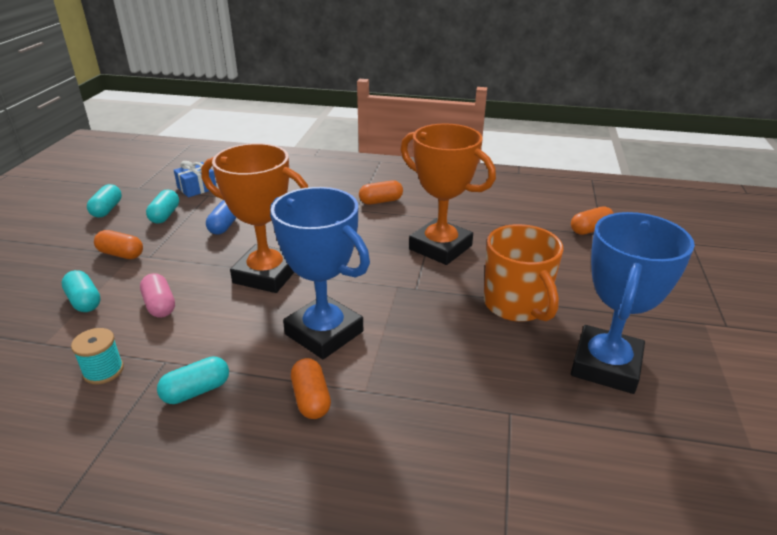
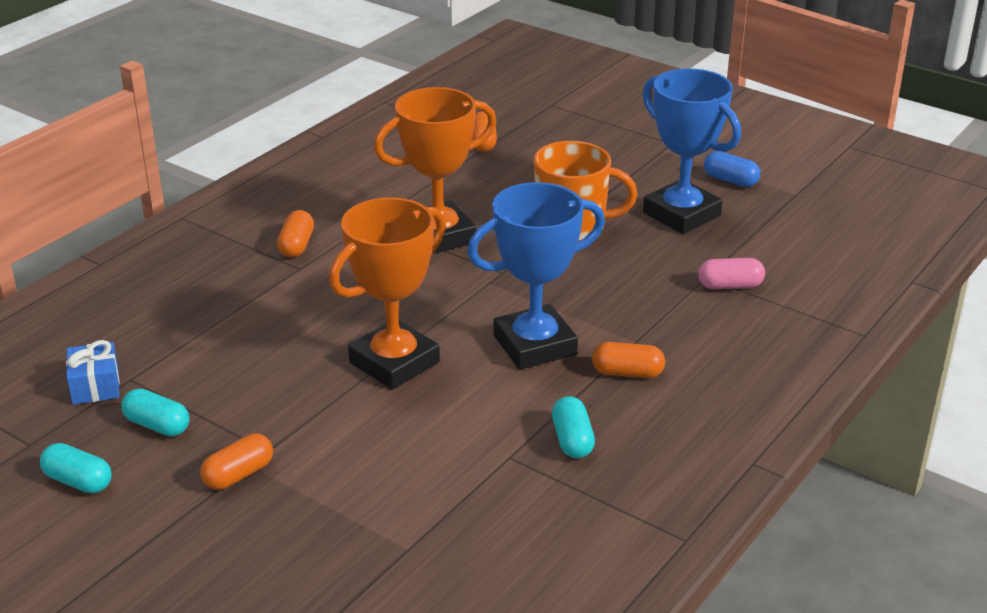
camera: 65 degrees left, 0 degrees up
(84, 301) = (337, 513): turquoise capsule -> none
(103, 371) = (496, 502): turquoise spool -> none
(160, 305) = (396, 451): pink capsule -> pink capsule (730, 286)
(224, 226) = (242, 377): blue capsule -> blue capsule (730, 180)

